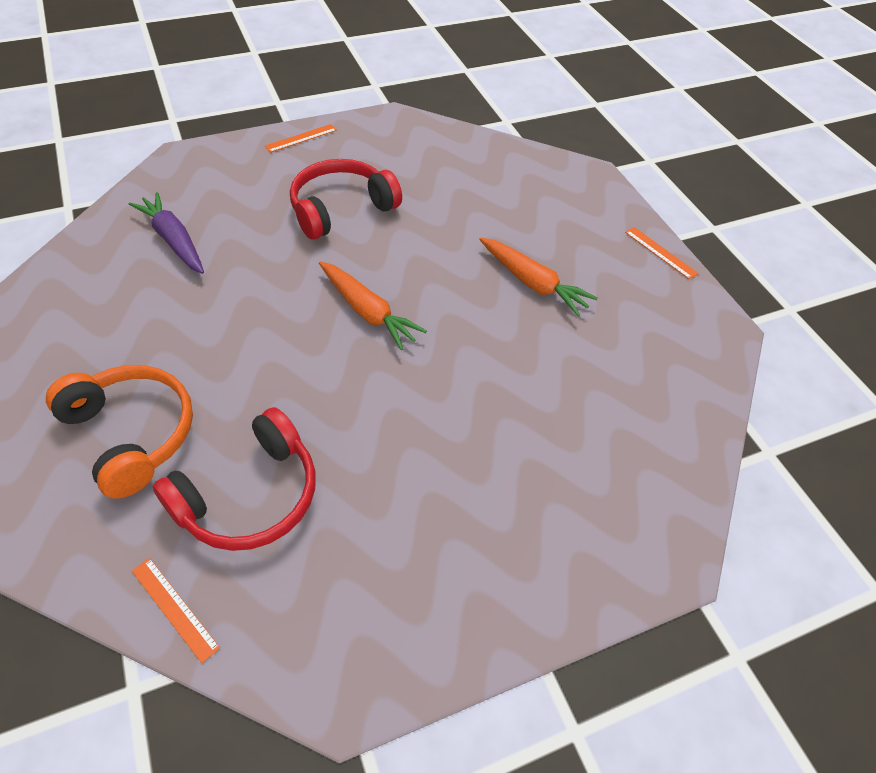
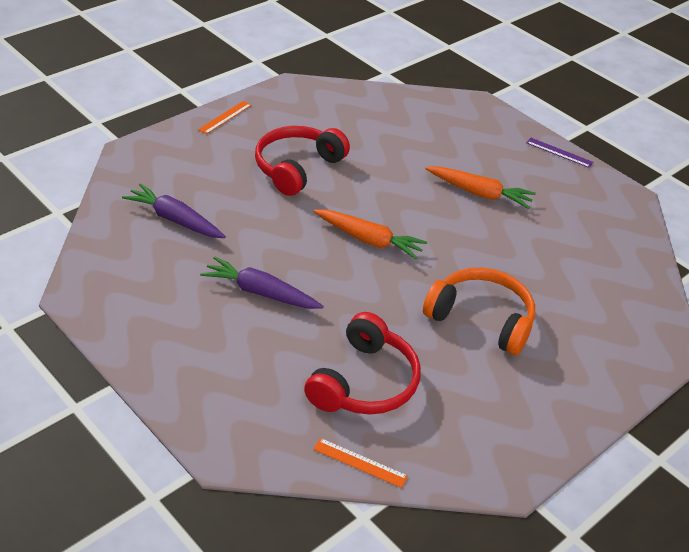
camera: 20 degrees left, 10 degrees down
(132, 433) = (246, 364): orange headphones -> orange headphones (481, 319)
(206, 347) = (260, 292): none -> purple carrot
(660, 252) = (559, 152): orange ruler -> purple ruler

